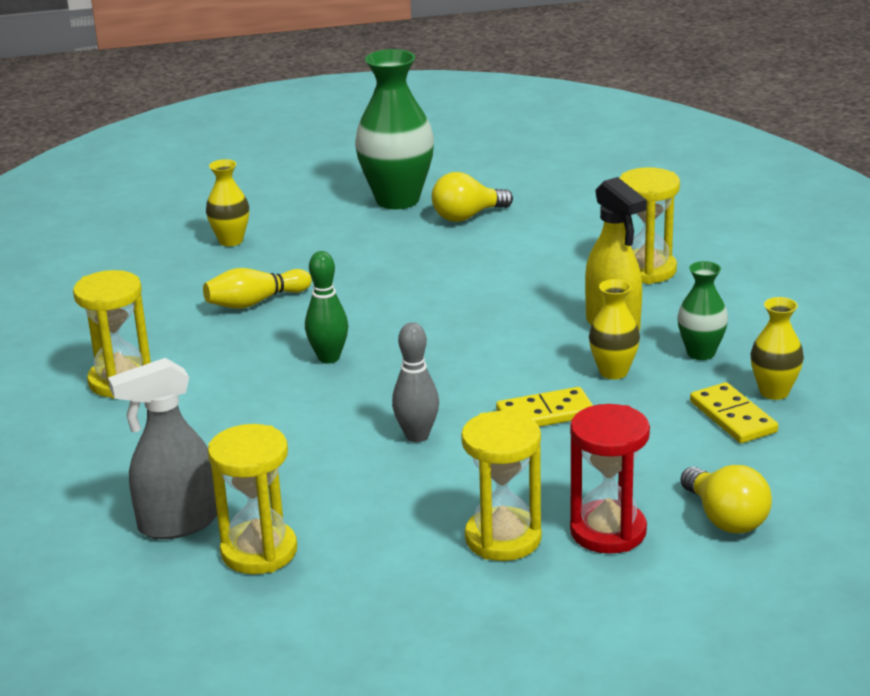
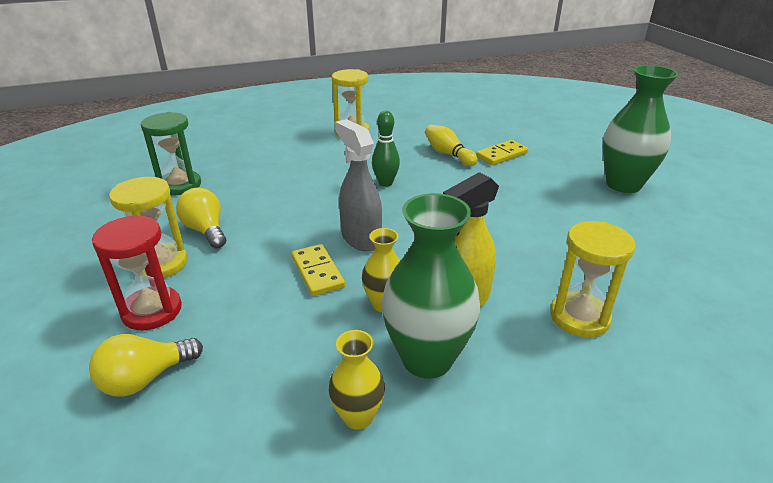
camera: 80 degrees right, 5 degrees up
(177, 524) = (213, 162): grey spray bottle -> grey spray bottle (360, 238)
(231, 241) = (522, 138): yellow vase -> none
(259, 551) = (180, 185): yellow hourglass -> green hourglass
(417, 436) = (291, 221): grey bowling pin -> none
(467, 216) = (618, 215): yellow light bulb -> yellow light bulb (206, 230)
(701, 353) = (427, 359): green vase -> green vase, size x1.88
(732, 417) = (310, 383): yellow domino -> yellow domino (501, 155)

